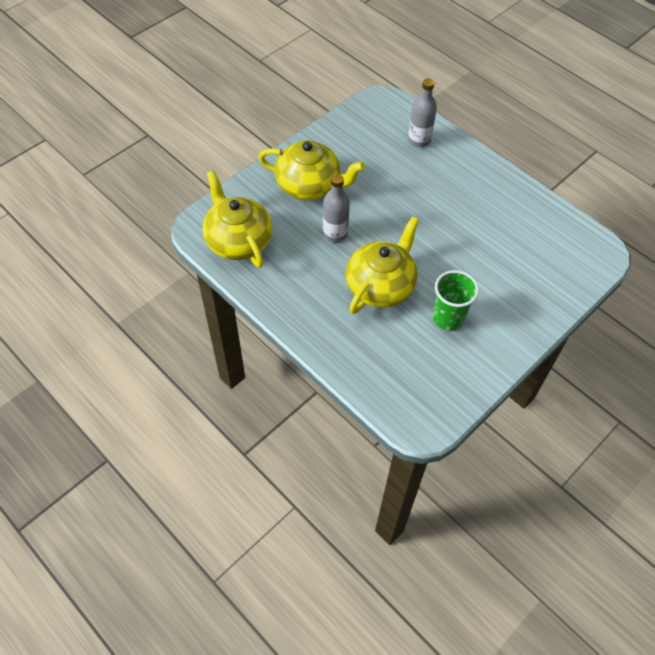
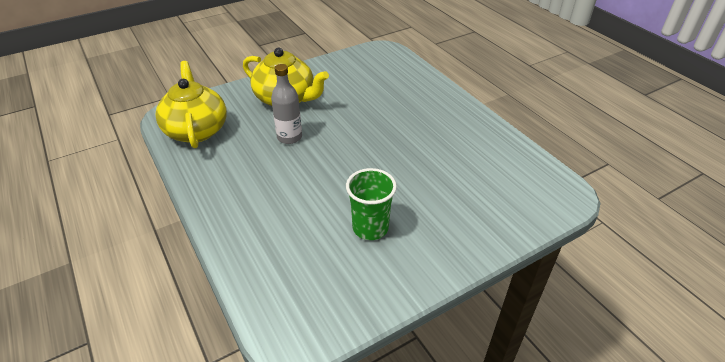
camera: 15 degrees right, 15 degrees down
(380, 286) = (312, 187): yellow teapot -> none
(419, 140) = (403, 80): grey bottle -> none

